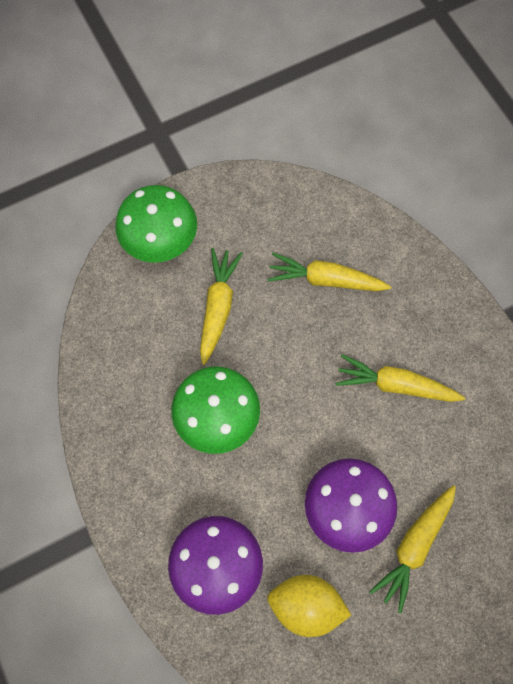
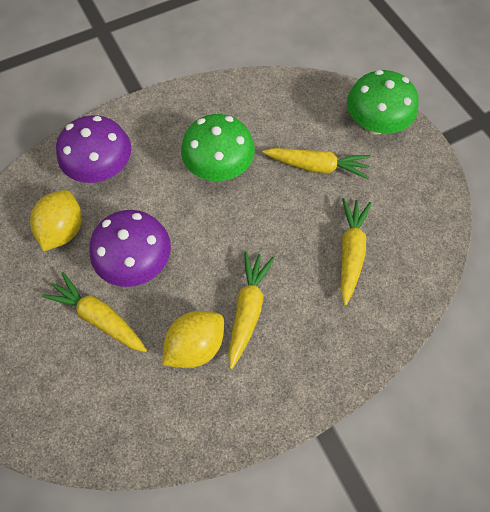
camera: 90 degrees right, 5 degrees down
(438, 438) = (196, 345): none -> yellow lemon

